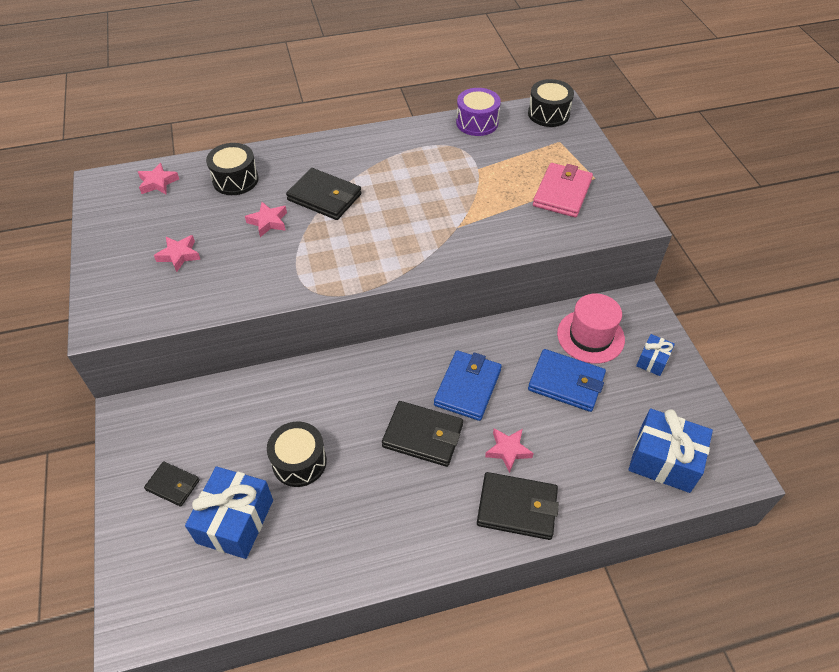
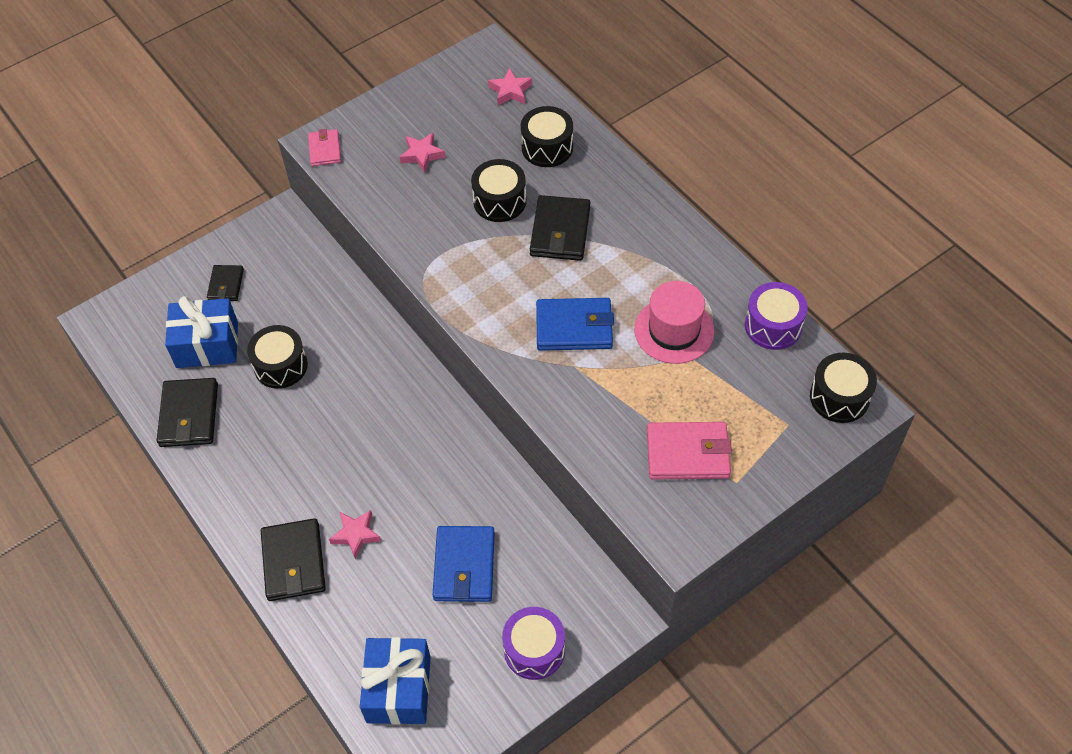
camera: 70 degrees right, 5 degrees up
(114, 321) = (325, 150): none -> pink wallet
(268, 222) = (499, 201): pink star -> black drum
(422, 436) = (345, 454): black wallet -> black wallet (189, 415)
(467, 387) = (419, 474): blue wallet -> blue wallet (574, 327)
(590, 336) = (542, 574): pink hat -> pink hat (674, 330)
(652, 360) = (534, 650): blue gift -> purple drum

